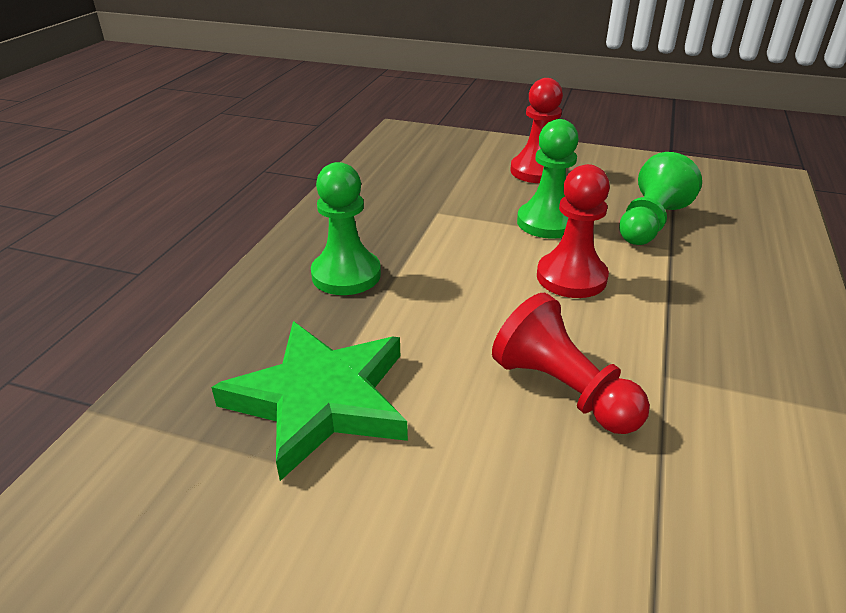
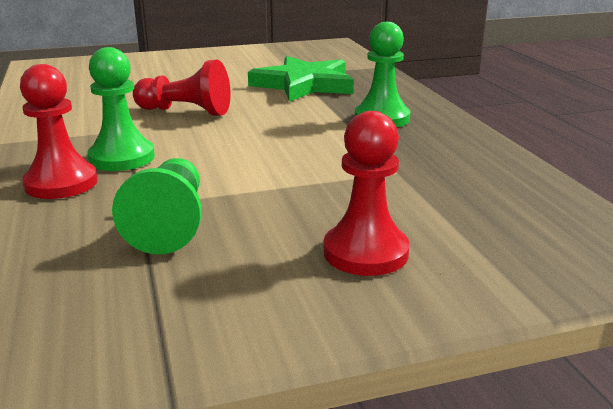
camera: 145 degrees right, 10 degrees down
(547, 222) = (282, 192): green pawn -> green pawn (122, 158)
(571, 277) = (221, 157): red pawn -> red pawn (61, 183)

